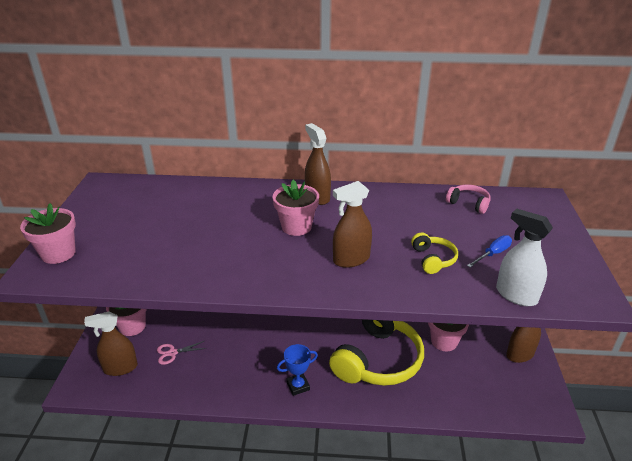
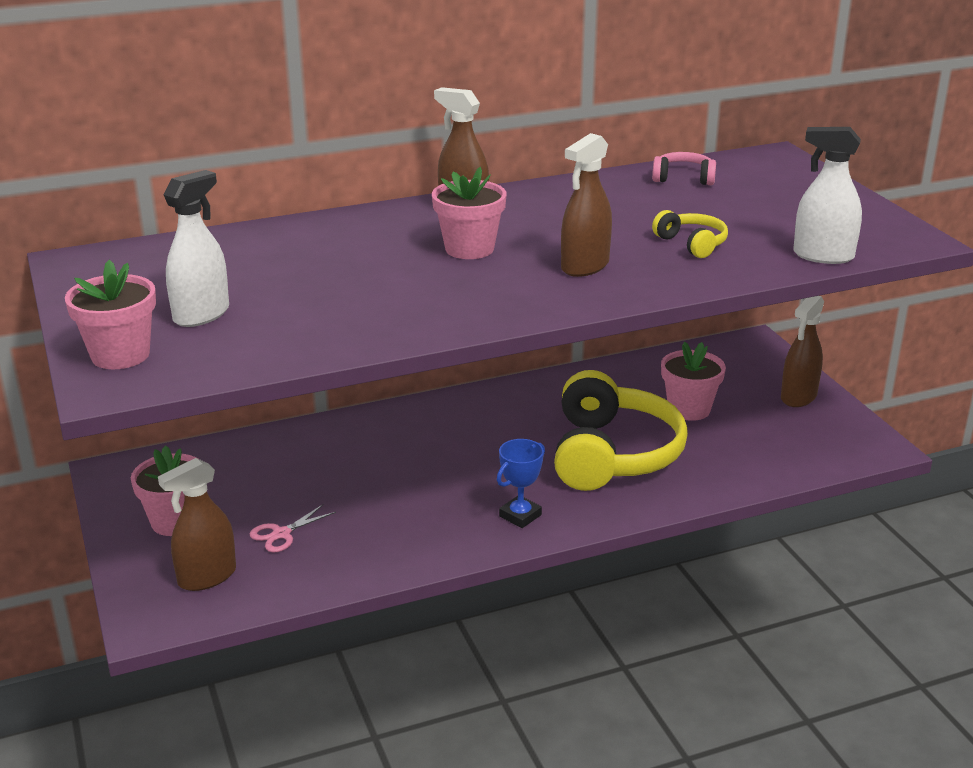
camera: 25 degrees left, 5 degrees down
(121, 236) = (201, 314): none -> white spray bottle
(493, 254) = (761, 223): blue screwdriver -> none

